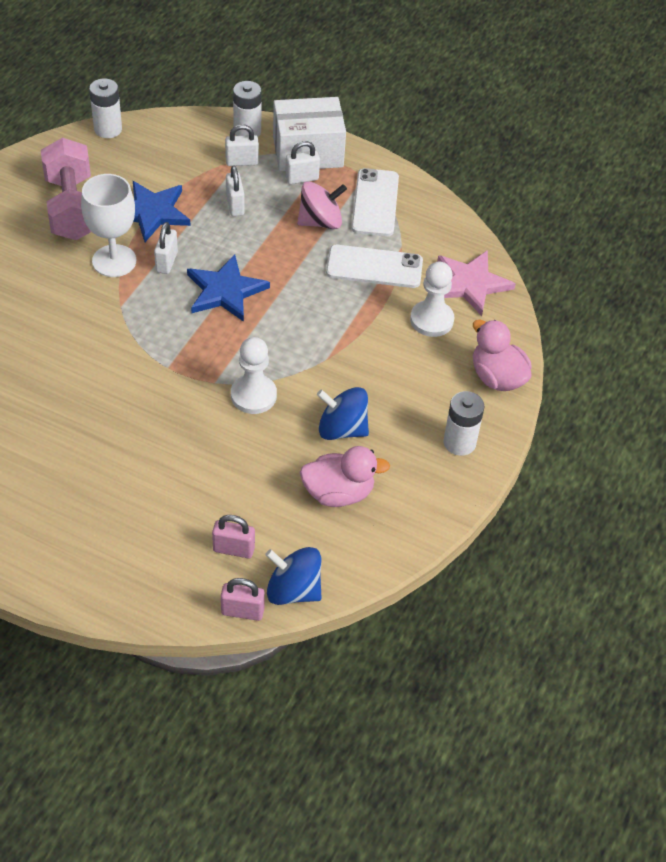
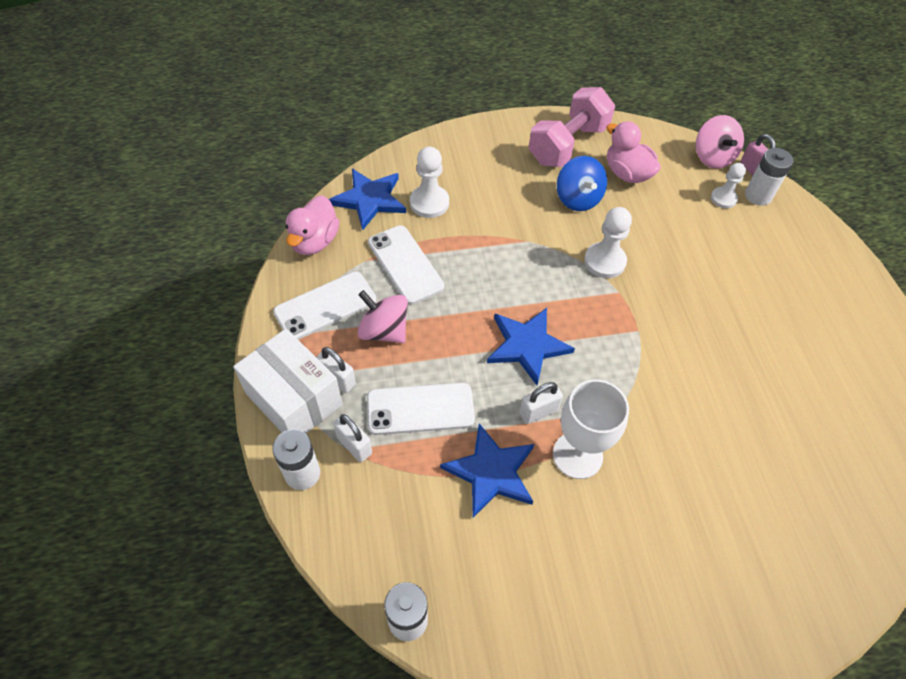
camera: 125 degrees left, 5 degrees up
(72, 208) = (551, 551): pink dumbbell -> pink dumbbell (568, 144)
(233, 549) = (723, 198): pink padlock -> white pawn
(235, 205) = (420, 409): white padlock -> white phone
(293, 590) = (712, 157): blue spinning top -> pink spinning top
(459, 442) = (524, 138): white battery -> white battery (758, 196)
(470, 284) = (369, 199): pink star -> blue star
(497, 377) = (449, 145): pink duck -> pink duck (314, 241)

